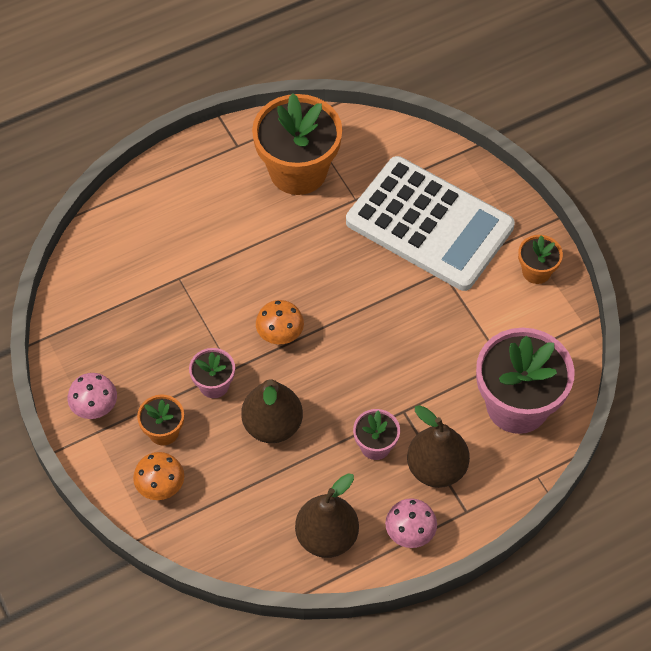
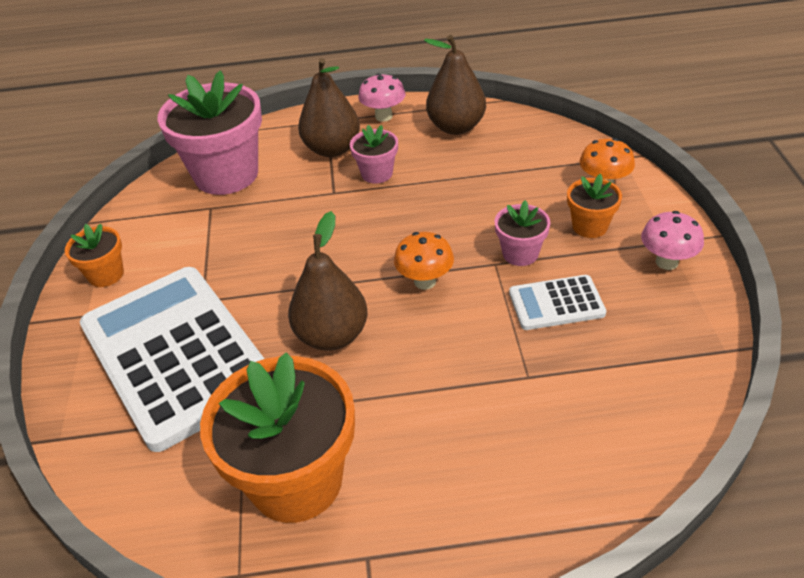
camera: 155 degrees left, 15 degrees down
(173, 343) = (556, 303): none -> white calculator
(272, 425) = (470, 208): brown pear -> brown pear (332, 335)

